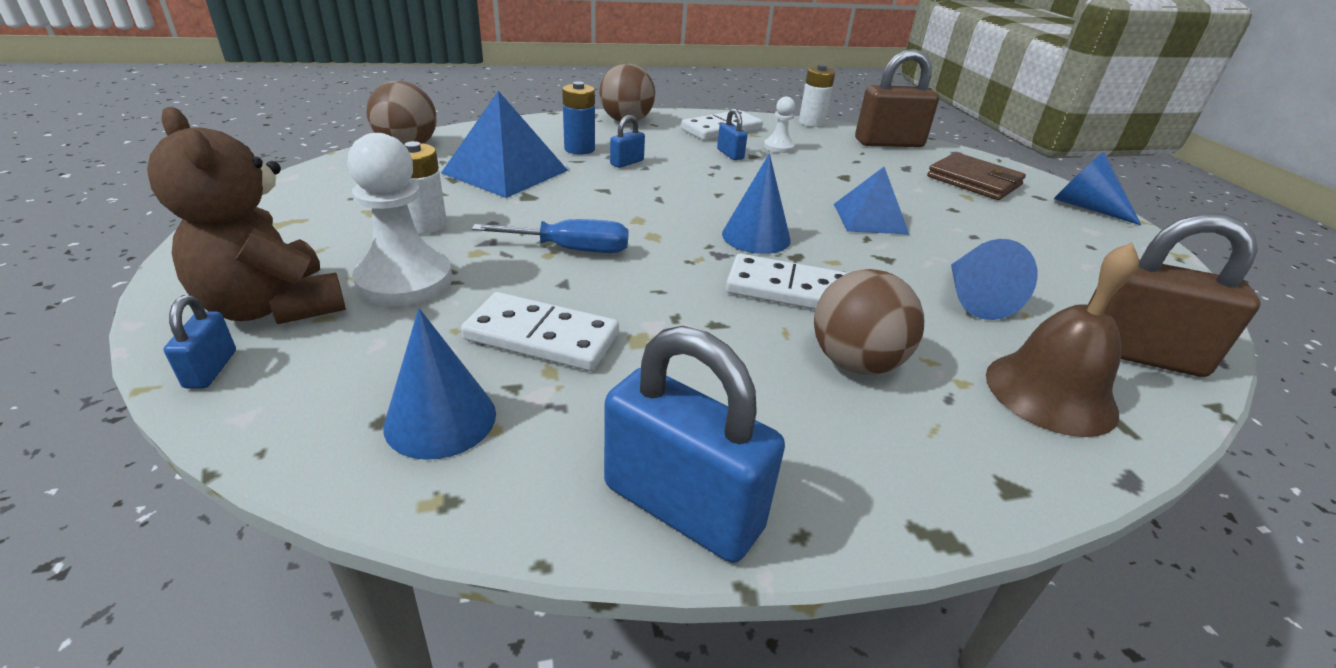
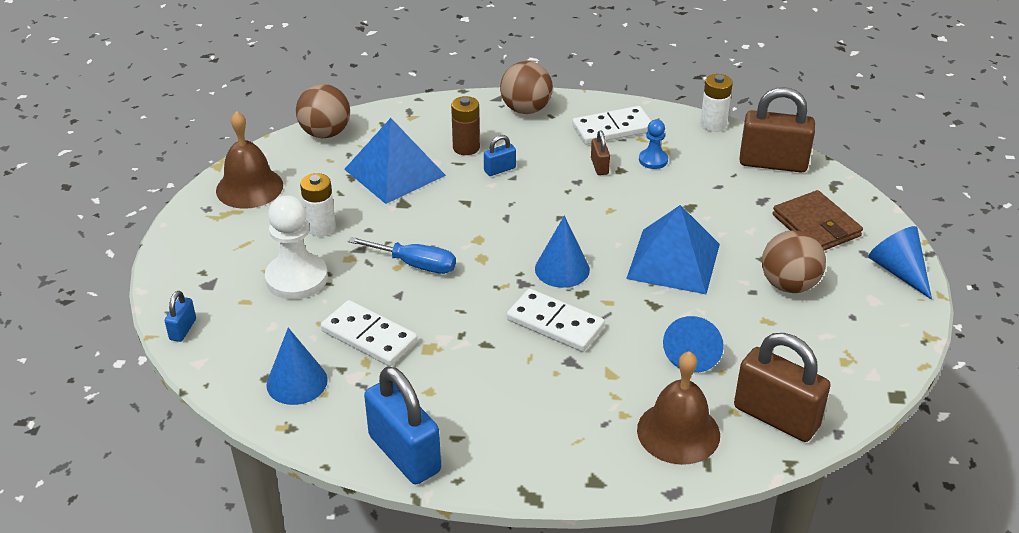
camera: 20 degrees right, 5 degrees up
(274, 307) = (217, 289): brown teddy bear -> none
(314, 196) = (249, 187): none -> brown bell
(579, 149) = (466, 147): blue battery -> brown battery
(730, 154) = (599, 166): blue padlock -> brown padlock
(778, 147) = (653, 160): white pawn -> blue pawn
(855, 363) = (561, 388): brown ball -> brown ball (789, 285)
(870, 218) = (673, 261): blue pyramid -> blue pyramid, size x1.53

